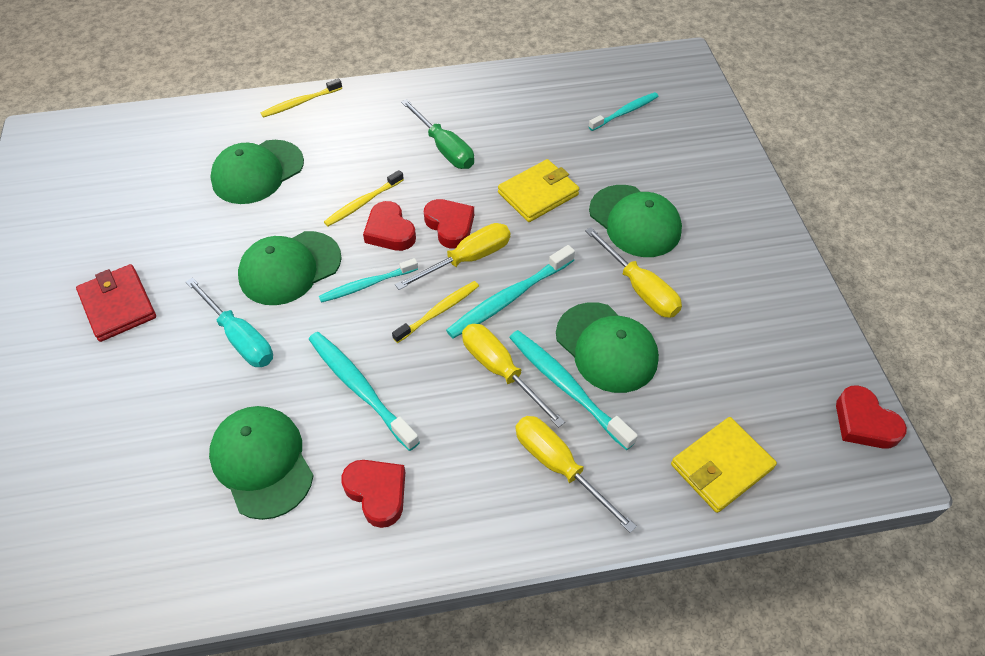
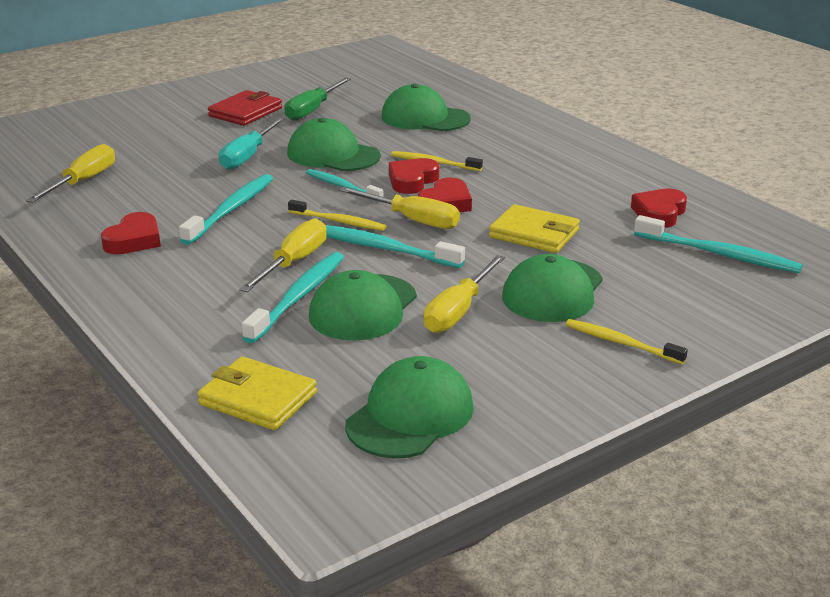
camera: 65 degrees right, 25 degrees down
(262, 462) = (138, 193): green cap -> green cap (410, 416)
(300, 103) = (525, 111): yellow toothbrush -> yellow toothbrush (621, 343)
(444, 148) = (543, 179): green screwdriver -> green screwdriver (312, 110)
(559, 467) = (205, 311): yellow screwdriver -> yellow screwdriver (82, 181)
(625, 112) = (719, 254): turquoise toothbrush -> turquoise toothbrush, size x1.51
(864, 422) = (382, 488): red heart -> red heart (659, 213)

